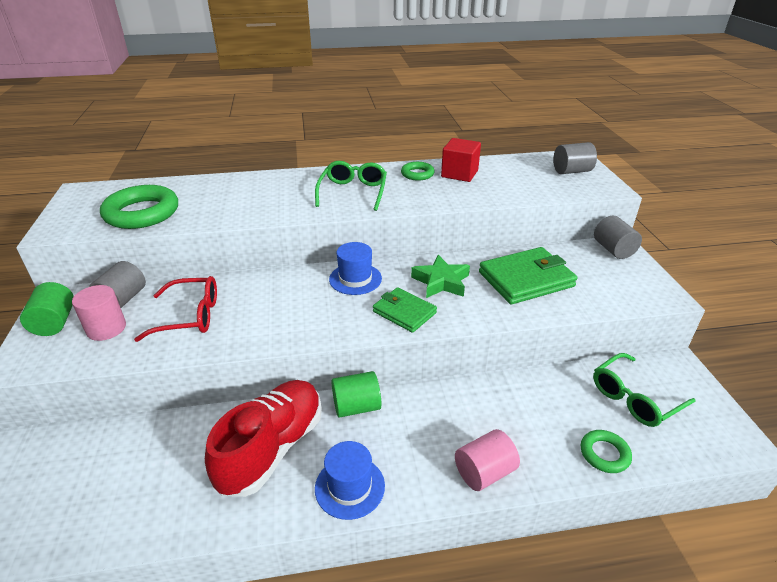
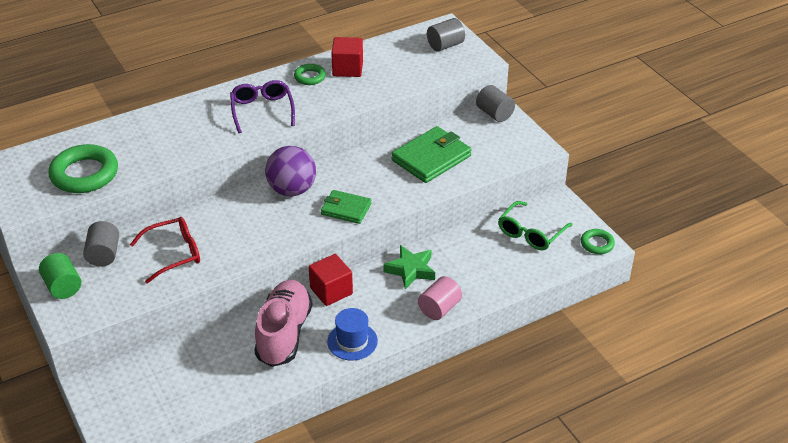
camera: 20 degrees left, 5 degrees up
(106, 328) = (112, 280): pink cylinder -> none
(272, 448) = (284, 334): red shoe -> pink shoe
(353, 192) = (262, 110): green glasses -> purple glasses
(355, 279) = (292, 190): blue hat -> purple ball
(356, 407) = (331, 291): green cylinder -> red cube
(441, 282) = (364, 176): green star -> green star (410, 270)
(604, 454) = (516, 276): green ring -> green ring (597, 244)

